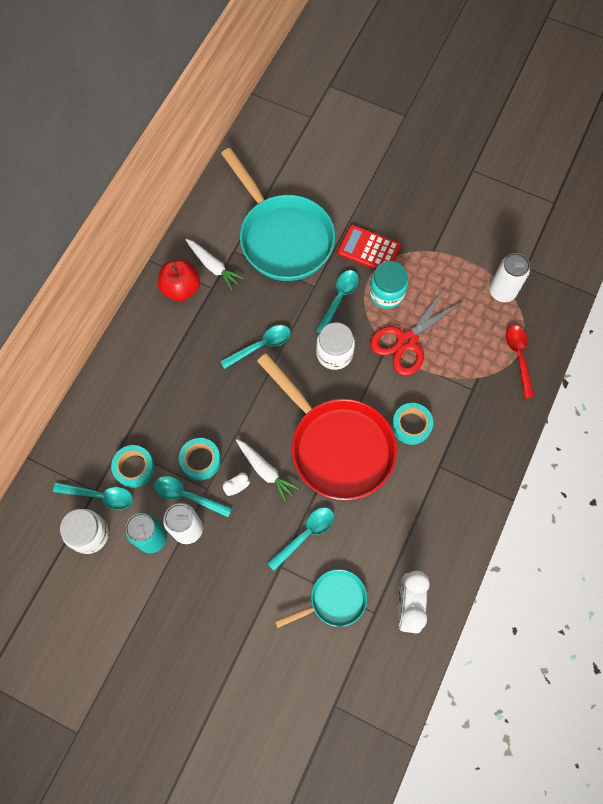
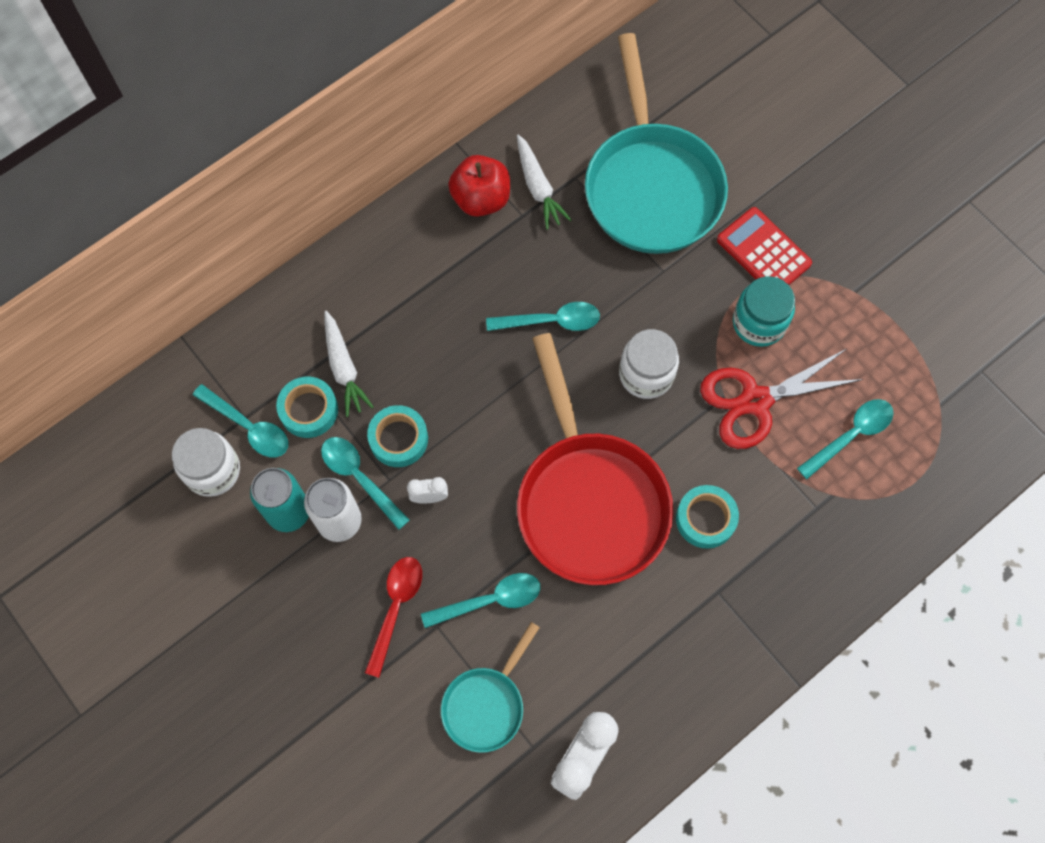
camera: 25 degrees right, 0 degrees up
(265, 471) = (477, 491): white carrot -> white carrot (344, 368)
(334, 600) = (486, 704): turquoise pan -> turquoise pan turned 120 degrees clockwise
(339, 299) = (689, 302): turquoise spoon -> turquoise spoon (851, 435)
(502, 292) = (927, 390): white can -> none
(518, 357) = (906, 492): red spoon -> red spoon (395, 608)

